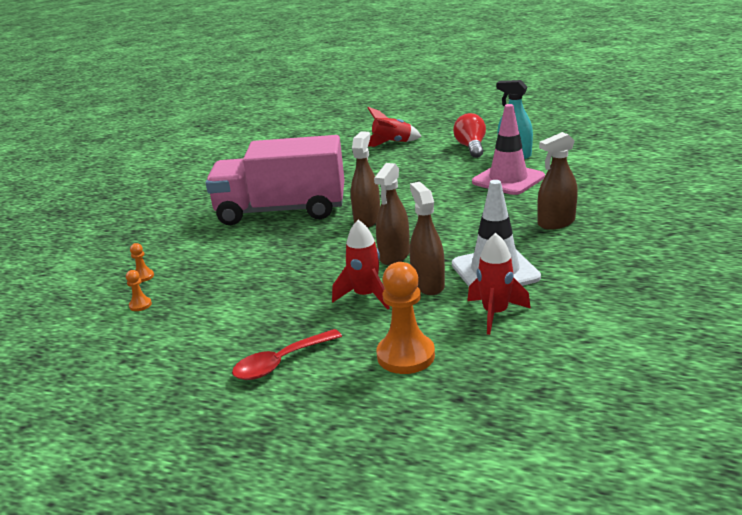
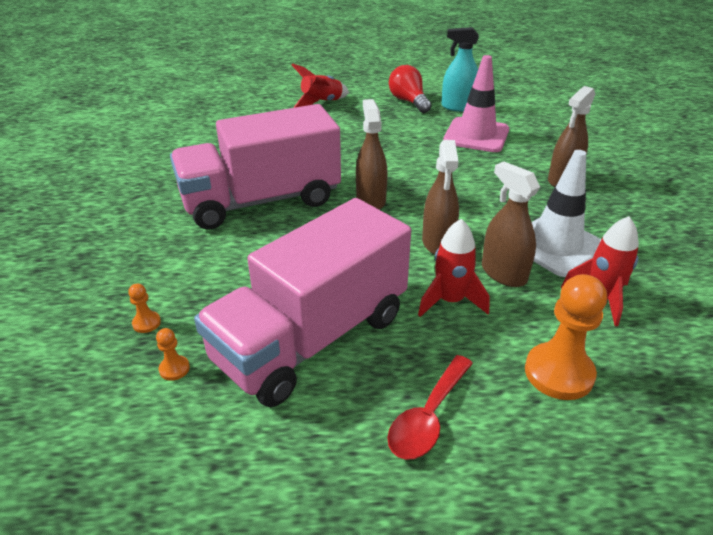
camera: 25 degrees left, 10 degrees up
(243, 302) = (312, 338): none -> pink truck

